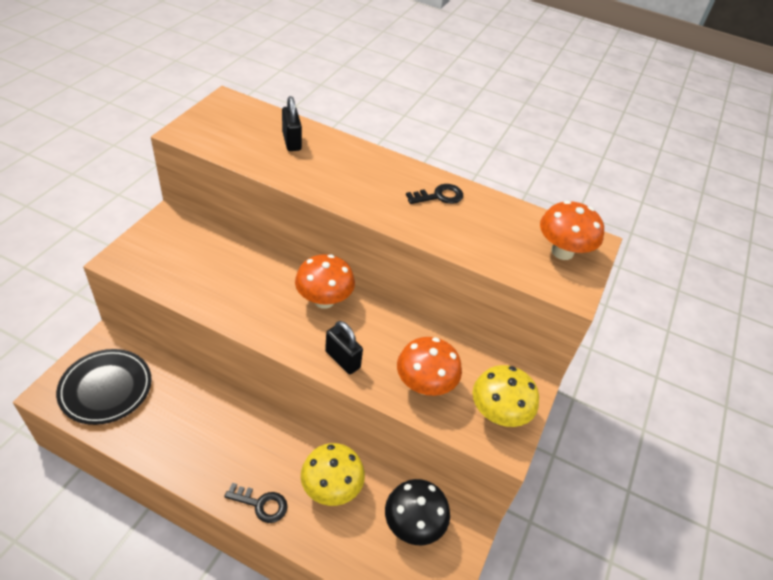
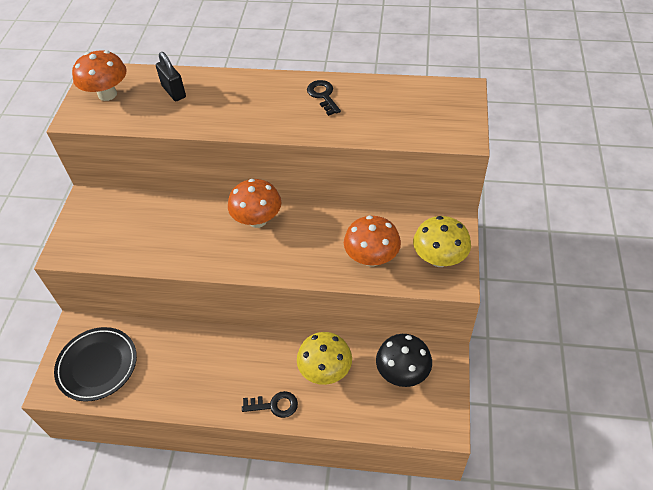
camera: 10 degrees left, 5 degrees up
(342, 359) = (296, 263): black padlock -> none
(439, 196) = (323, 95): black key -> black key turned 75 degrees counterclockwise
(562, 252) = (443, 107): orange mushroom -> orange mushroom (107, 94)

